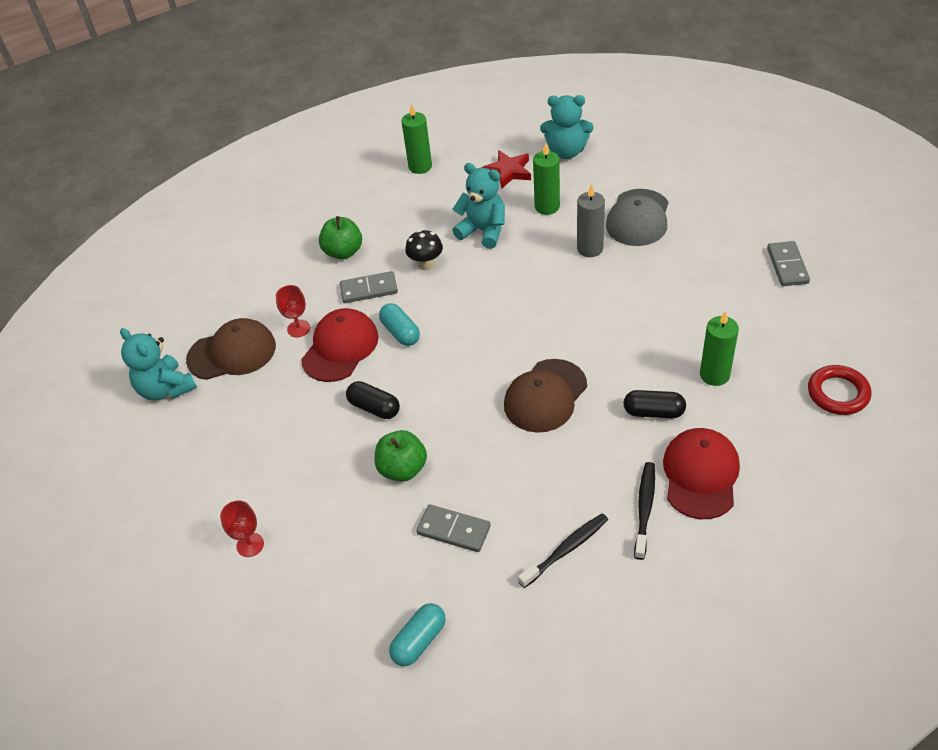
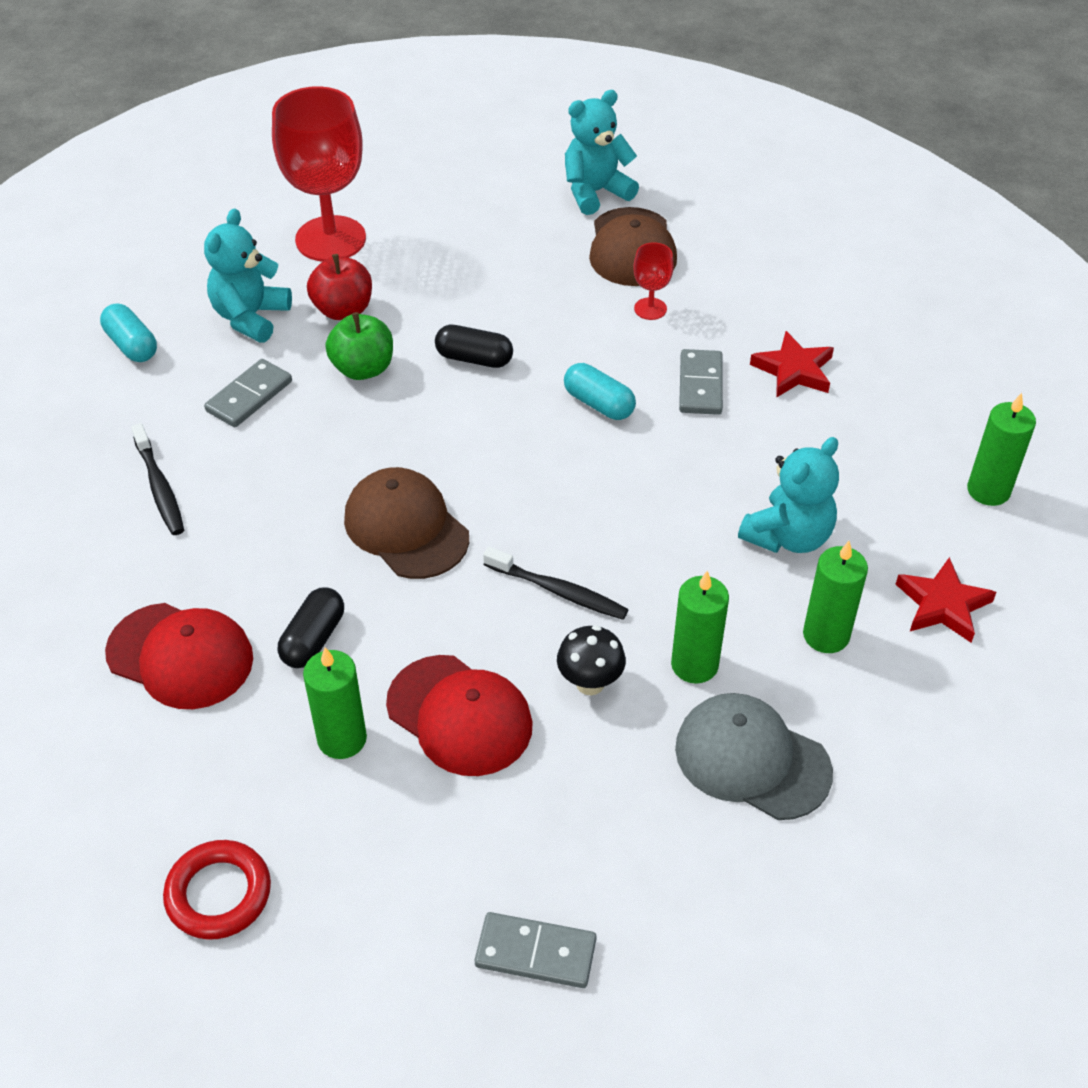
camera: 100 degrees right, 0 degrees up
(250, 545) = (330, 239): red goblet -> red goblet, size x2.26
(339, 504) = (343, 310): none -> red apple
(340, 348) = (596, 342): red cap -> red cap (459, 715)
(343, 252) = (794, 370): green apple -> red star
(374, 407) = (474, 359): black capsule -> black capsule turned 60 degrees clockwise
(400, 332) = (598, 404): turquoise capsule -> turquoise capsule turned 60 degrees clockwise
(426, 264) = (731, 454): black mushroom -> black mushroom (590, 683)
(566, 151) = (985, 707): turquoise teddy bear -> turquoise teddy bear (250, 317)
(590, 248) = (694, 665): grey candle -> green candle
(644, 508) = (167, 579): black toothbrush -> black toothbrush (558, 591)

